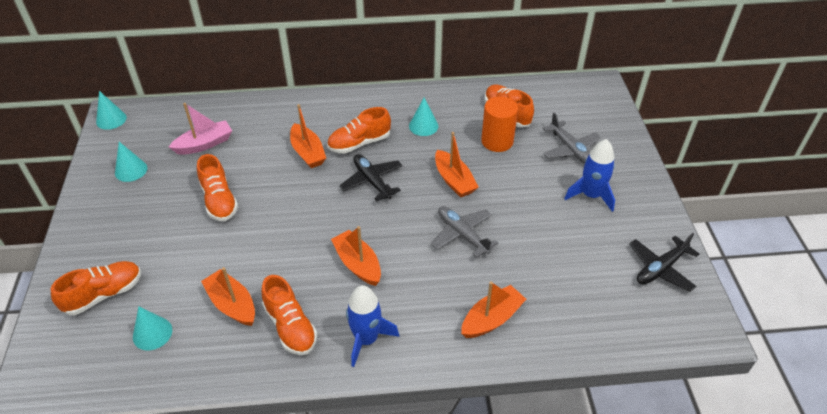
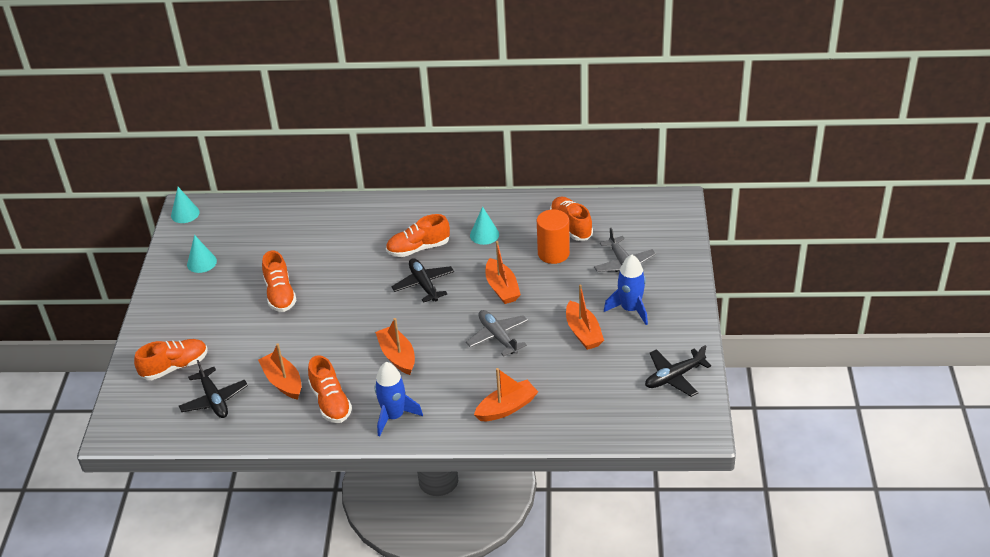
camera: 10 degrees right, 5 degrees down
(152, 333) = (214, 399): turquoise cone -> black plane
(204, 144) = (271, 242): pink boat -> none
(307, 152) = (367, 255): orange boat -> orange boat (583, 332)

